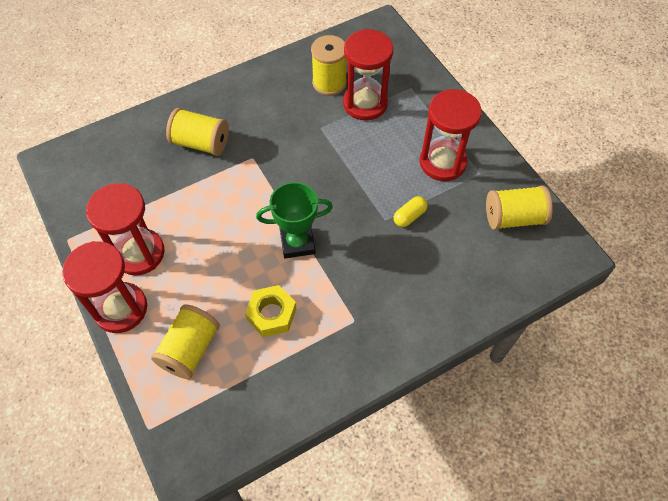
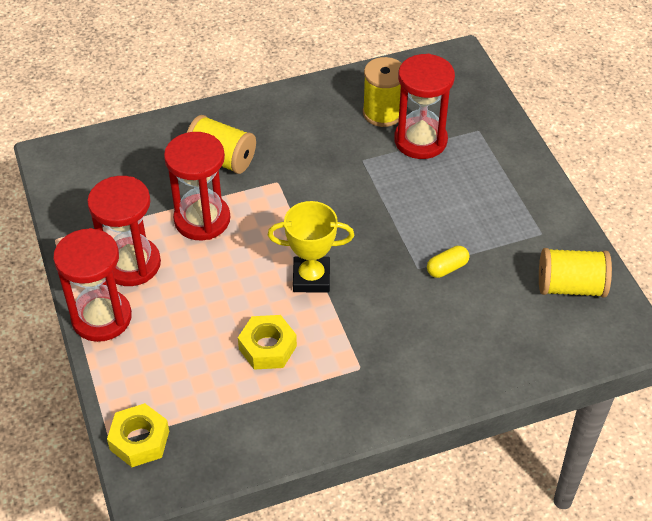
camera: 10 degrees right, 10 degrees down
(174, 423) = (139, 440): none -> yellow nut
(190, 349) = (170, 369): yellow spool -> none
(297, 243) = (311, 278): green trophy -> yellow trophy
(442, 162) = (499, 216): red hourglass -> red hourglass (202, 219)

